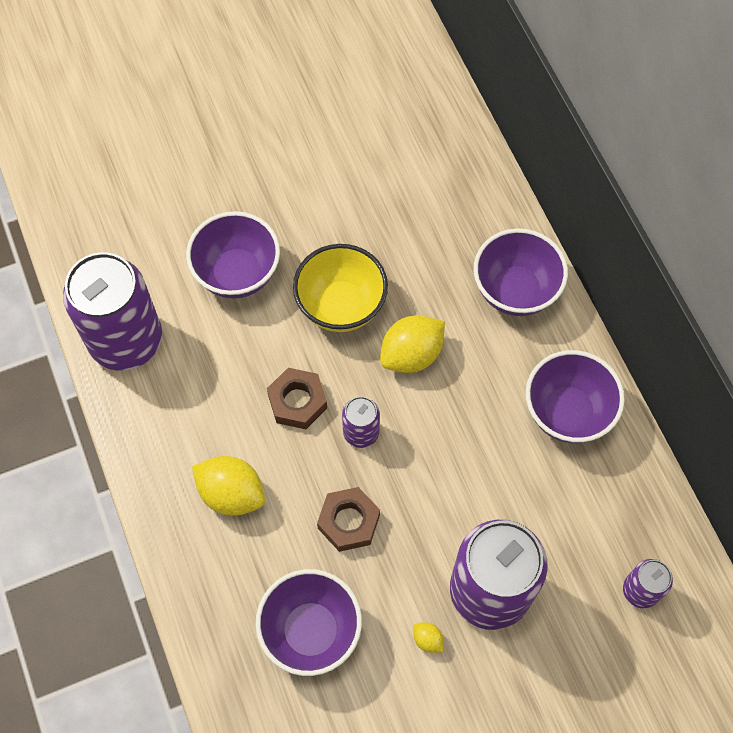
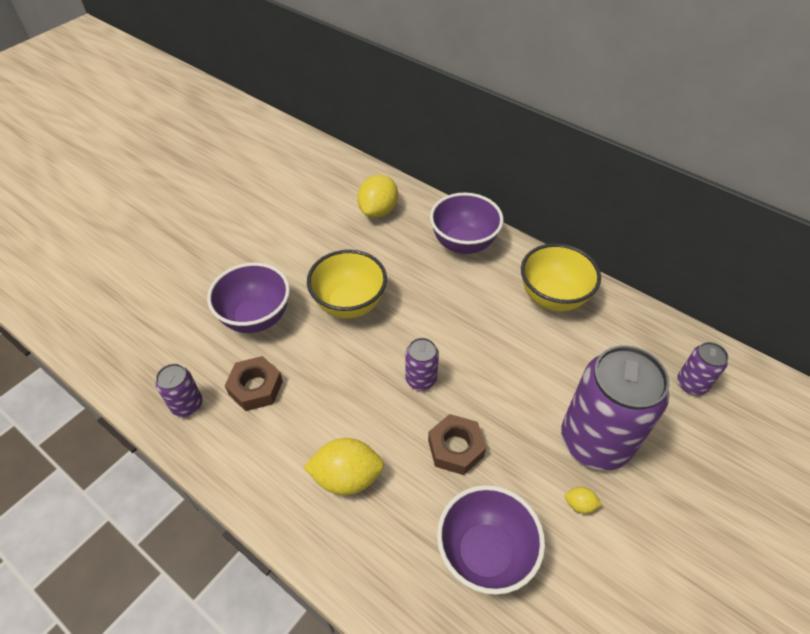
camera: 30 degrees left, 15 degrees down
(126, 340) = (187, 405): purple can -> purple can, size x0.46
(297, 402) = (358, 382): brown nut -> brown nut (255, 387)
(411, 354) = (421, 311): yellow lemon -> yellow lemon (378, 210)
(567, 412) = (552, 297): purple bowl -> yellow bowl

